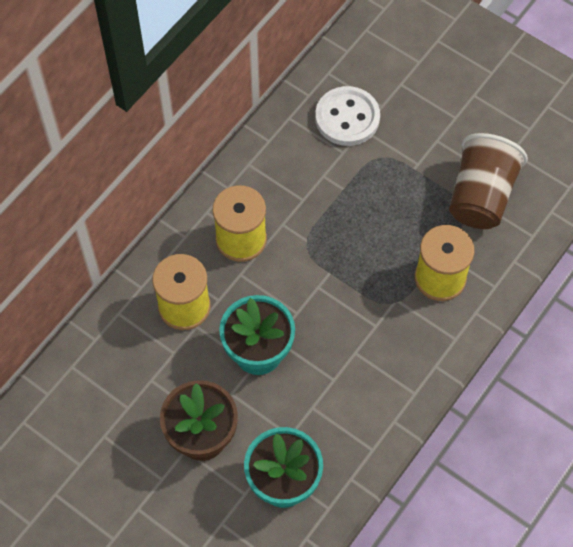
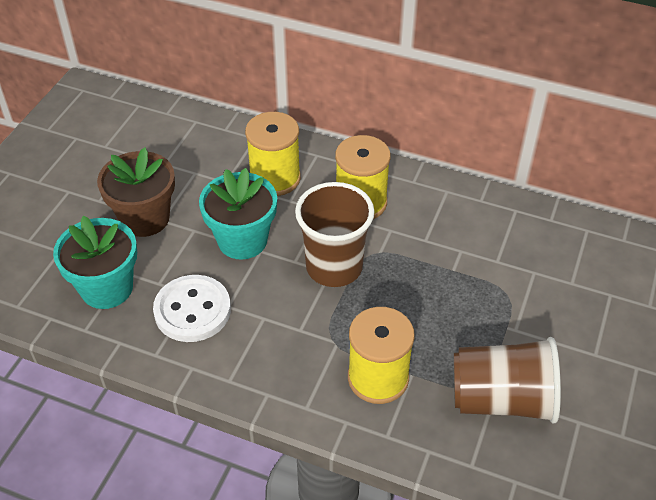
camera: 75 degrees right, 15 degrees down
(313, 281) = (334, 267): none -> brown cup
(347, 118) = (540, 256): white button -> white button (192, 310)

